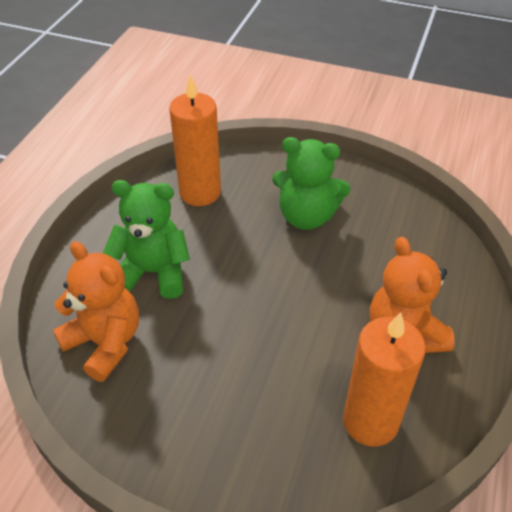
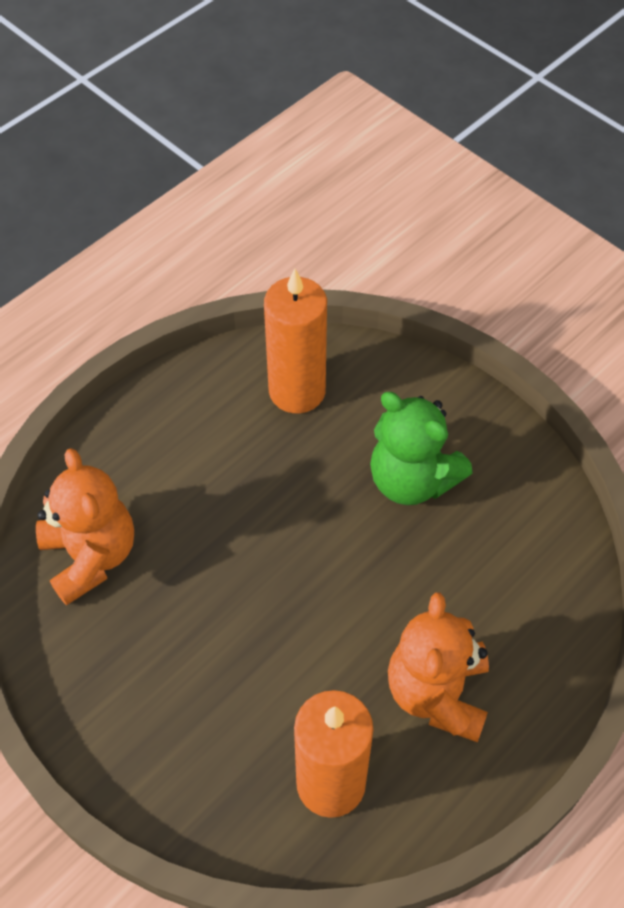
camera: 25 degrees right, 10 degrees up
(153, 272) = (185, 486): green teddy bear -> none

